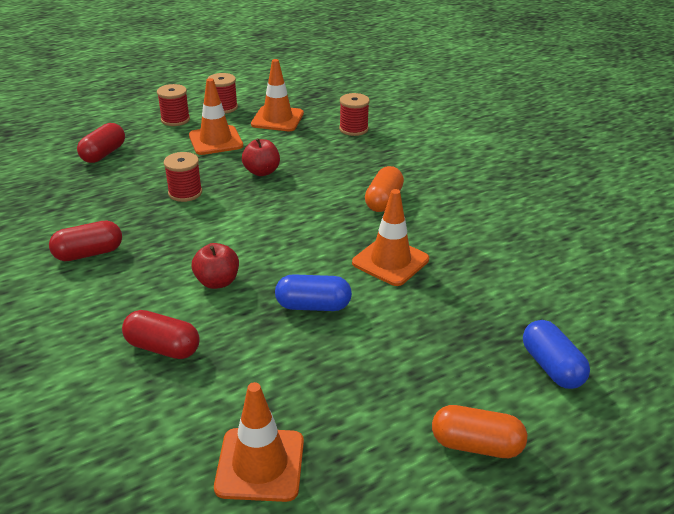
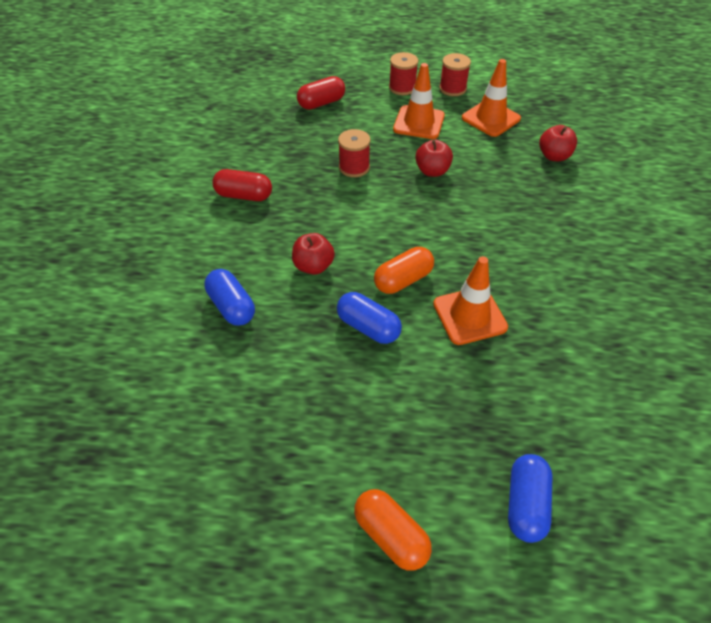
camera: 35 degrees right, 15 degrees up
(163, 348) = (231, 306): red capsule -> blue capsule
(260, 464) = (220, 446): orange traffic cone -> none
(353, 129) = (554, 156): red spool -> red apple
(383, 201) = (517, 248): orange capsule -> orange capsule (403, 280)

